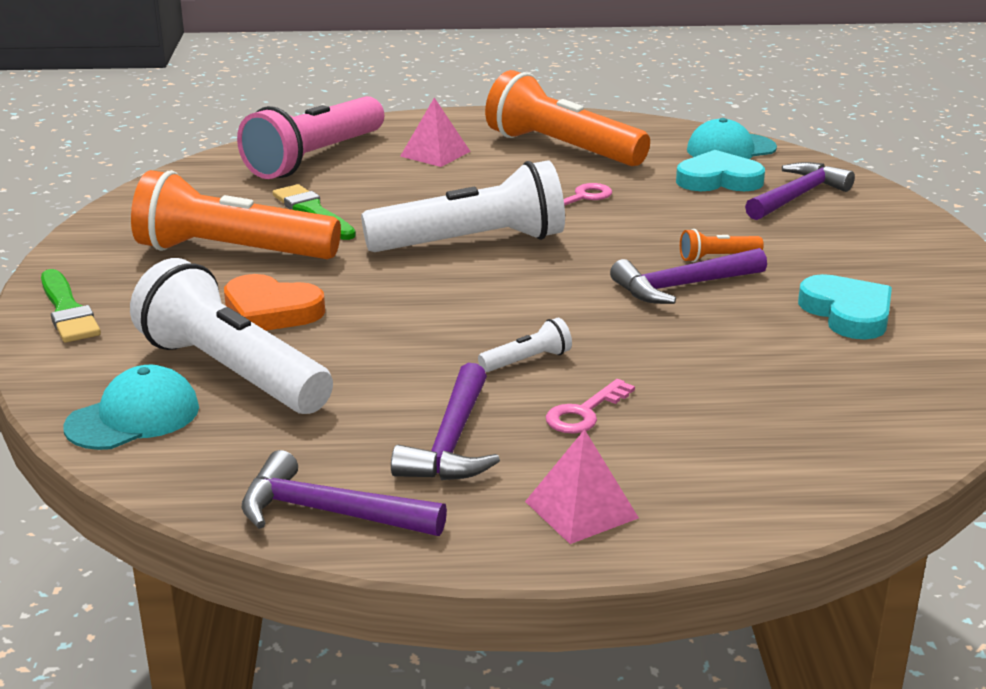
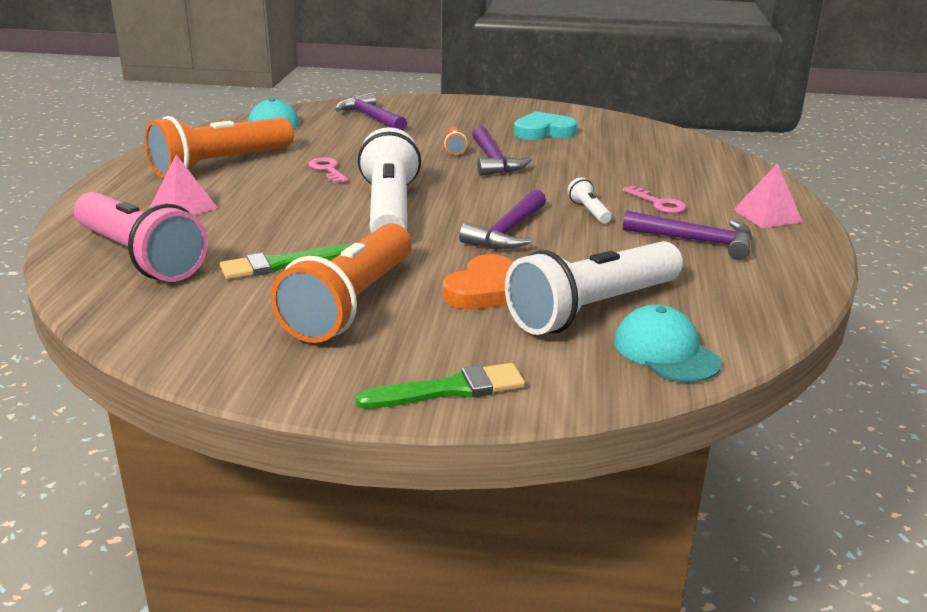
camera: 80 degrees left, 0 degrees up
(329, 513) = (788, 282): purple hammer -> purple hammer (508, 232)
(718, 180) = (326, 131): turquoise heart -> none

